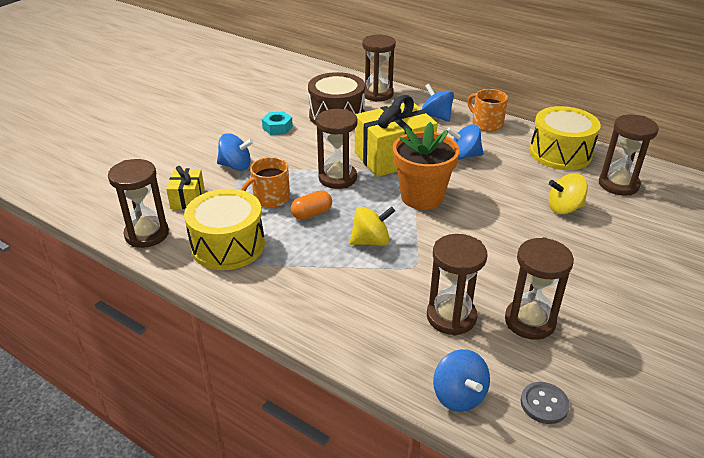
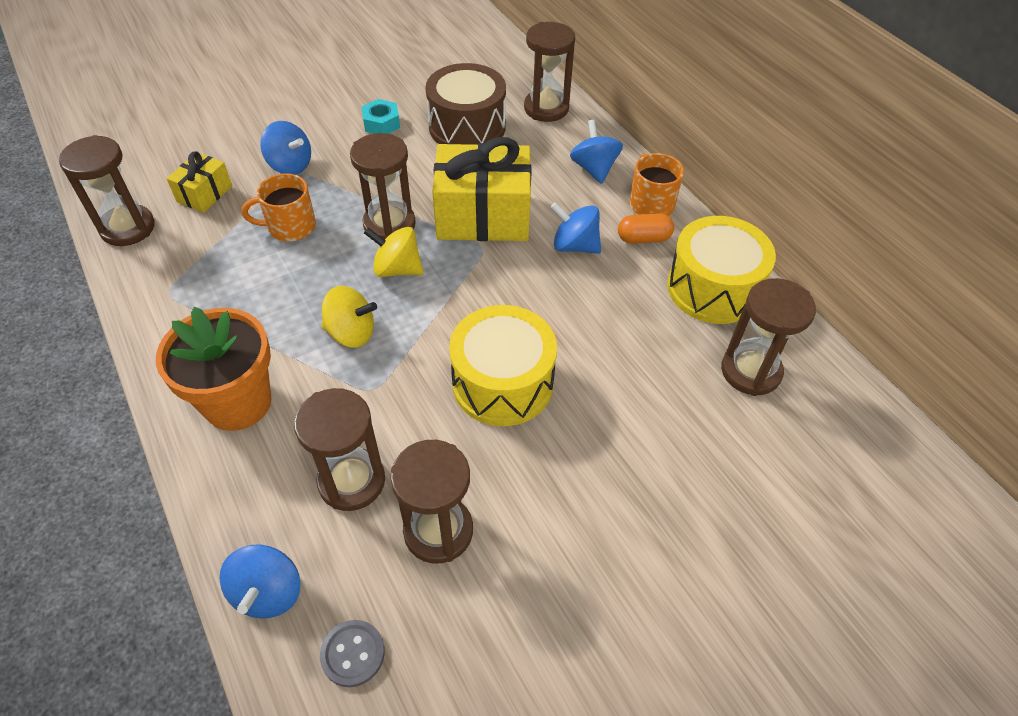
camera: 25 degrees right, 15 degrees up
(228, 245) = (195, 276): yellow drum -> yellow drum (502, 383)
(312, 213) = (318, 266): orange capsule -> orange capsule (643, 238)
(422, 197) = (466, 291): orange flower pot -> orange flower pot (238, 403)
(564, 208) = (637, 380): yellow spinning top -> yellow spinning top (397, 269)

